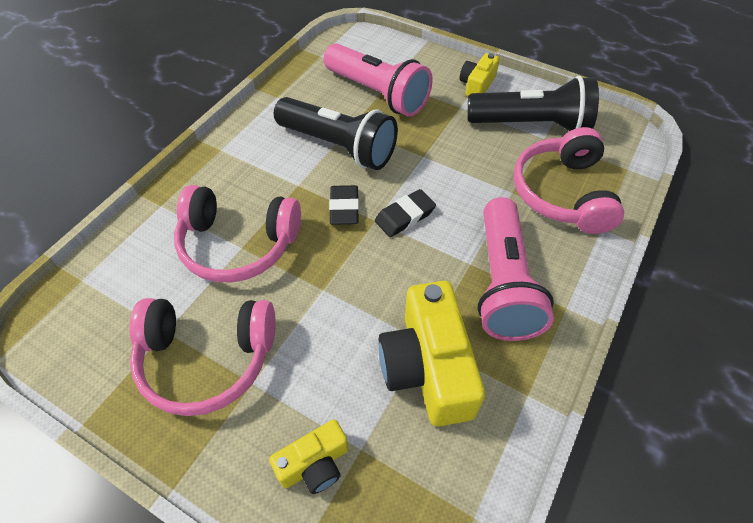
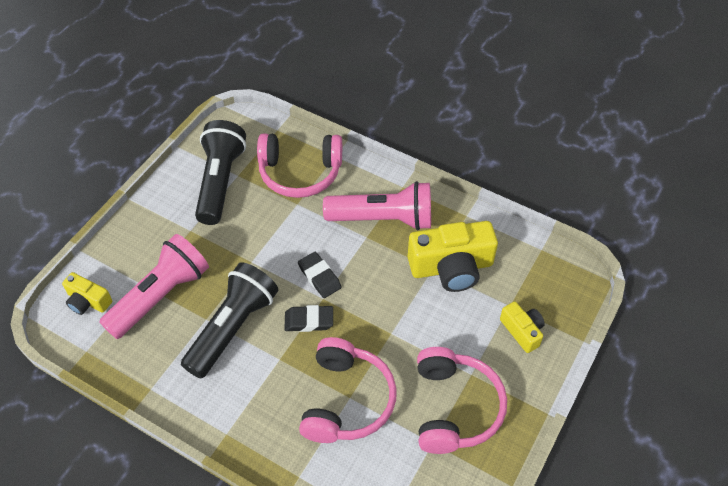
camera: 90 degrees left, 0 degrees up
(477, 85) = (161, 215): yellow camera -> yellow camera (88, 301)

